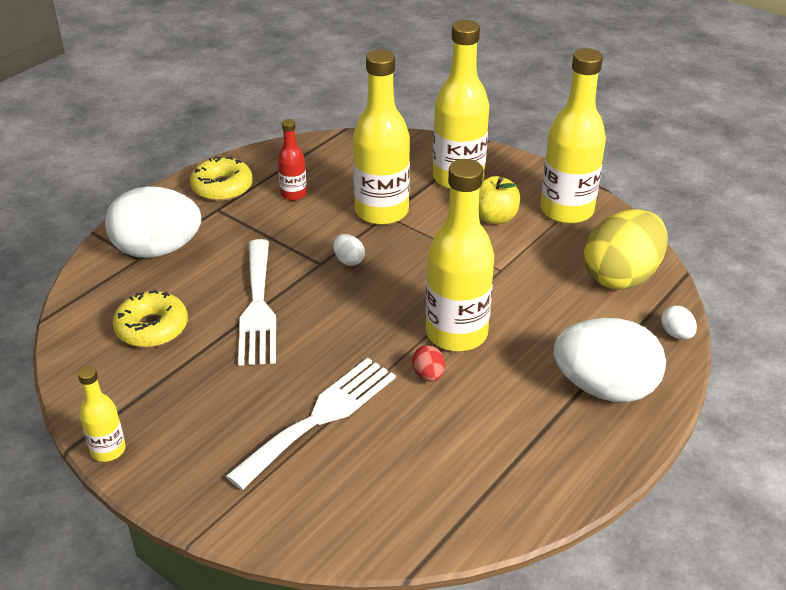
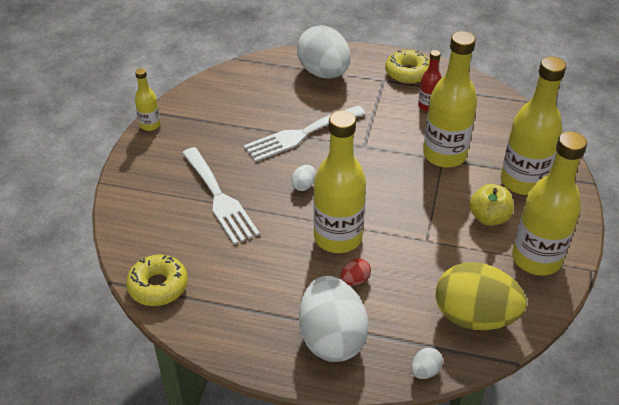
camera: 65 degrees right, 5 degrees up
(152, 328) = (253, 100): yellow donut -> yellow donut (158, 286)
(320, 417) = (219, 198): white fork -> white fork turned 45 degrees clockwise
(348, 260) = (377, 158): white egg -> white egg (303, 185)
(428, 375) = (287, 236): red egg -> red egg (355, 280)

